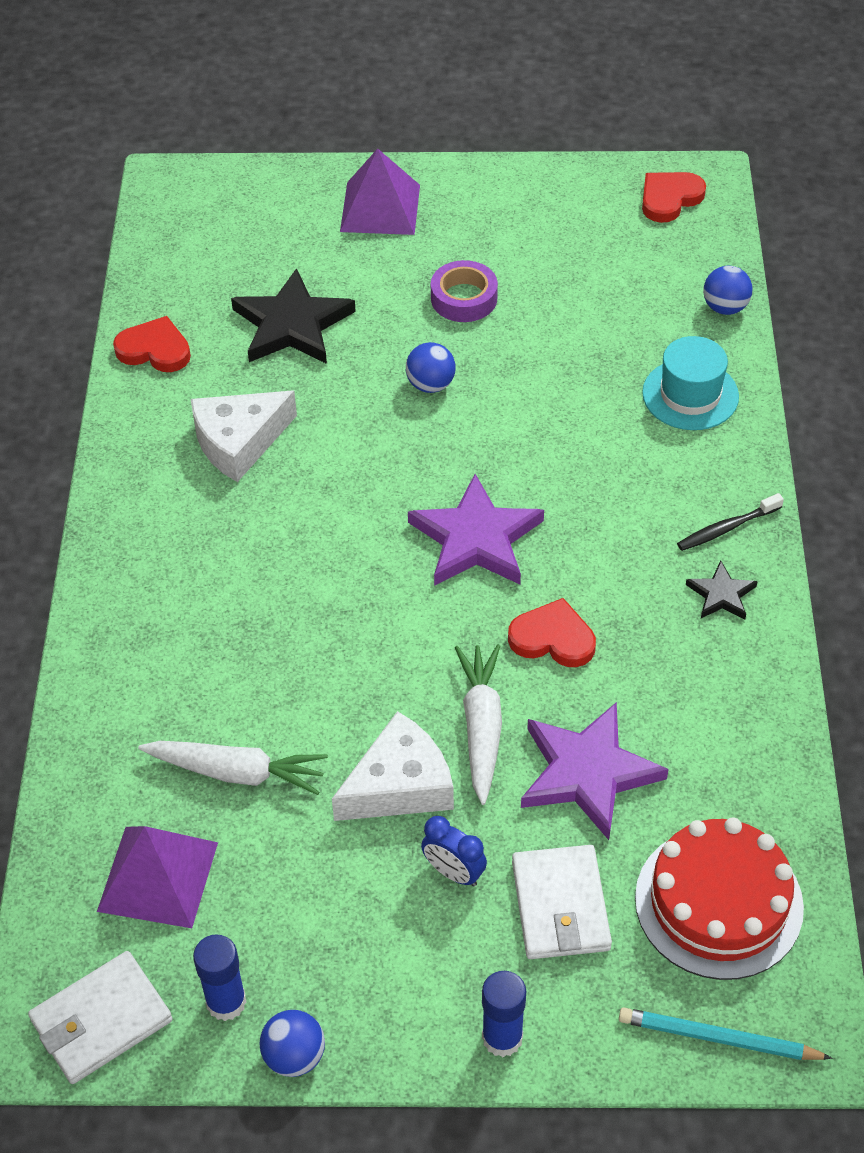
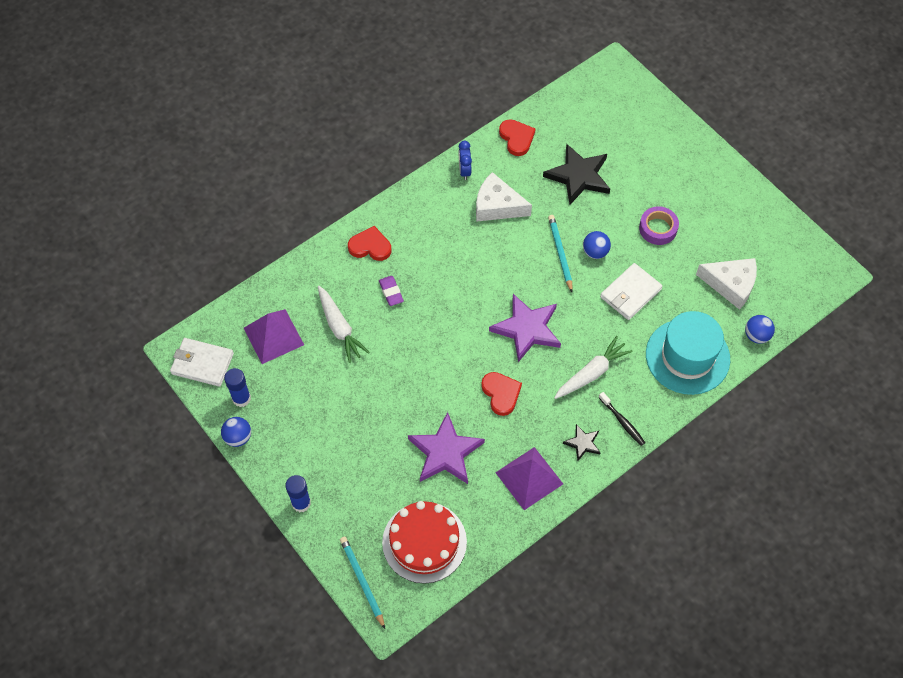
camera: 50 degrees right, 10 degrees up
(245, 663) = (391, 292): none -> purple eraser
(380, 208) = (680, 157): purple pyramid -> purple pyramid (529, 478)
(393, 423) = (560, 253): none -> turquoise pencil
(400, 785) = (382, 388): white cheese -> white cheese (731, 285)
(454, 872) = (358, 436): blue clock -> blue clock (464, 171)
(481, 727) = (434, 398): white carrot -> white carrot (591, 373)
(560, 906) = (375, 484): white wallet -> white wallet (630, 293)
(669, 198) = (805, 266): red heart -> red heart (370, 246)
(690, 395) = (687, 356): turquoise hat -> turquoise hat, size x1.53
(727, 528) = (622, 422): black toothbrush -> black toothbrush turned 150 degrees counterclockwise

